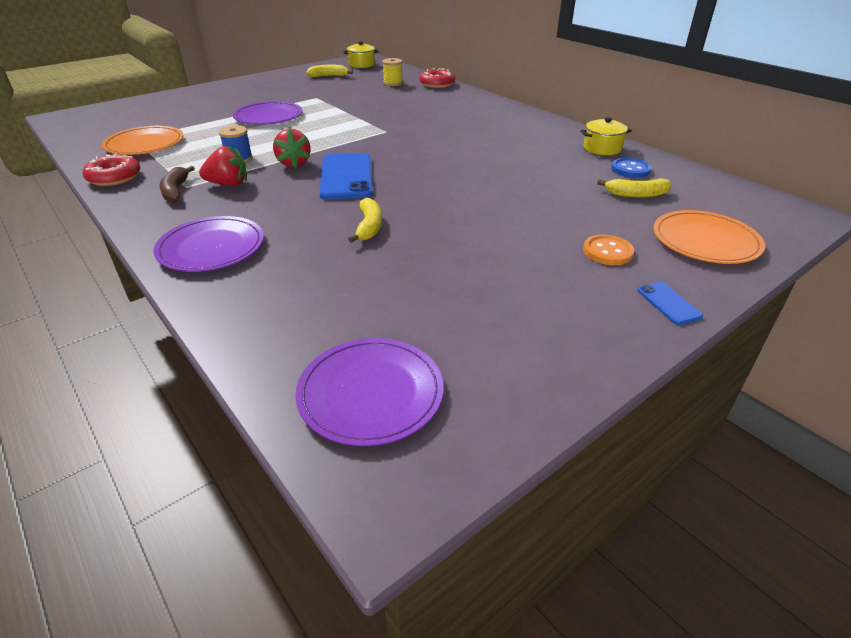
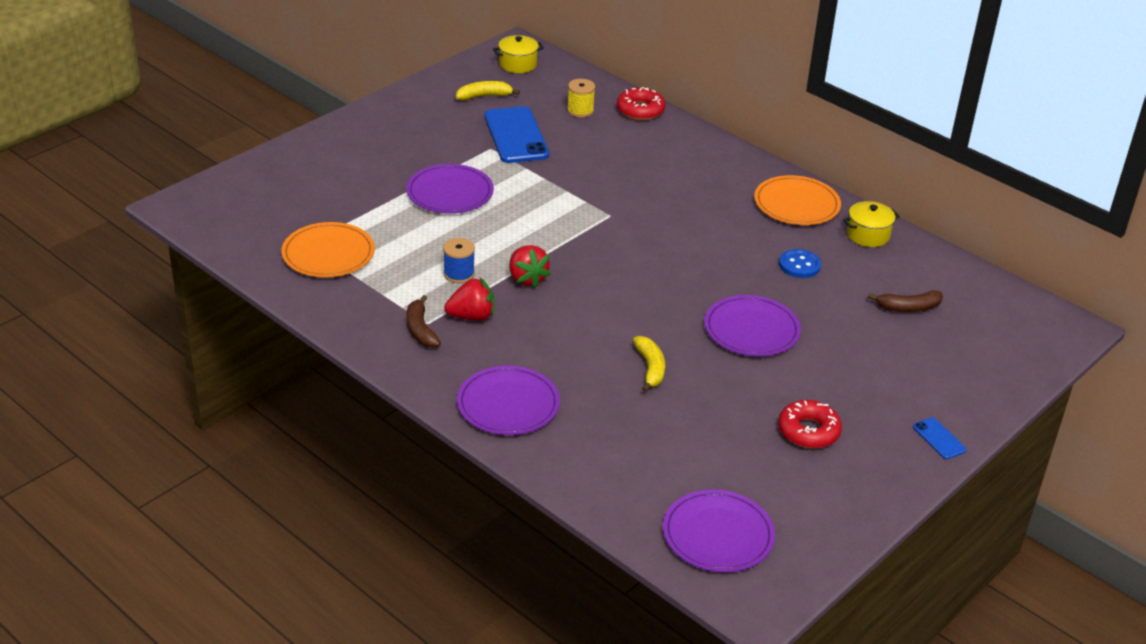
camera: 10 degrees left, 0 degrees up
(114, 177) = (336, 313): red donut -> red donut (808, 431)
(346, 176) = (596, 297): blue phone -> blue phone (516, 135)
(480, 203) = (751, 330): none -> purple plate
(607, 252) = (884, 385): orange button -> none
(630, 169) = (900, 269): blue button -> blue button (799, 265)
(636, 194) = (908, 308): yellow banana -> brown banana
(705, 241) = (973, 366): orange plate -> orange plate (796, 204)

